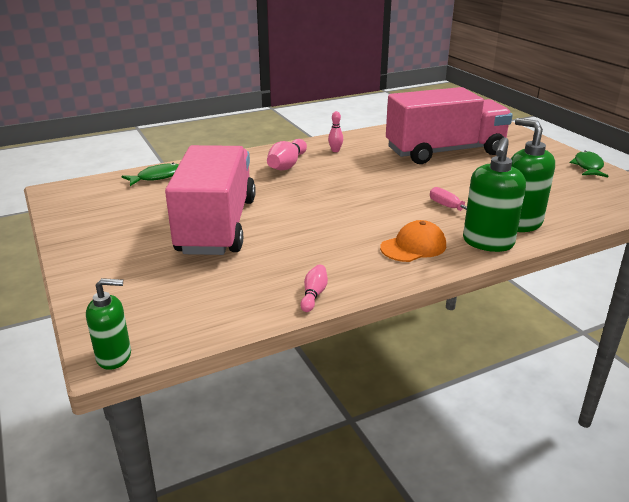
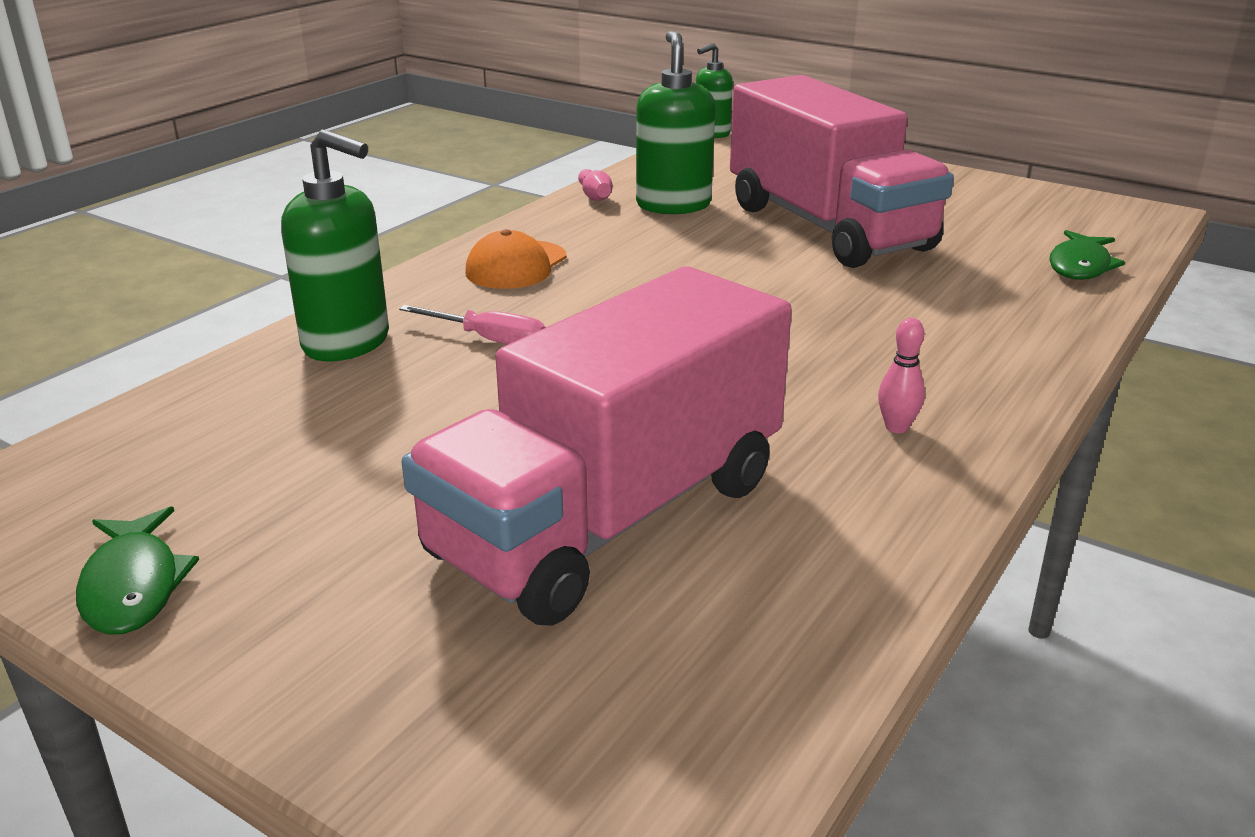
camera: 150 degrees right, 0 degrees up
(287, 165) = (925, 352): pink bowling pin -> none
(488, 243) = (400, 296): green soap dispenser -> green soap dispenser (673, 205)

